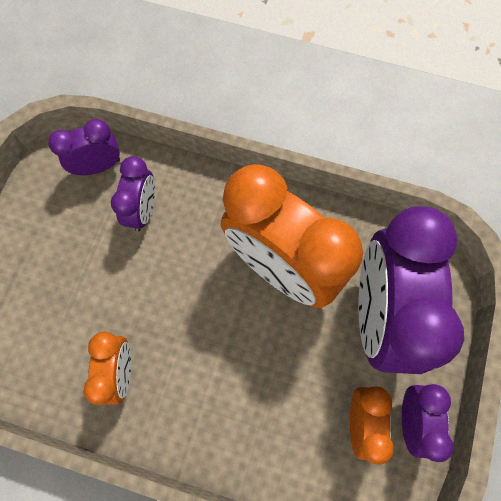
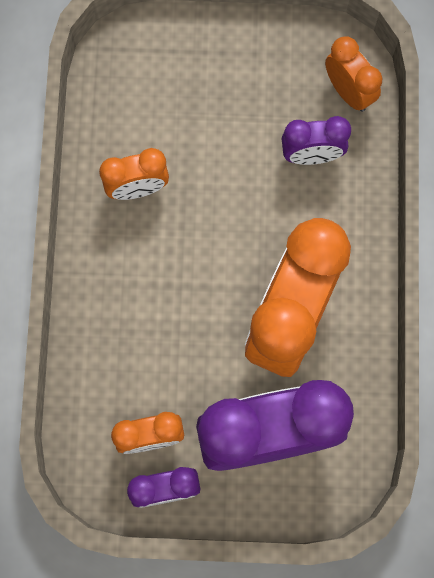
camera: 75 degrees right, 5 degrees up
(98, 166) = (348, 91): purple clock -> orange clock

